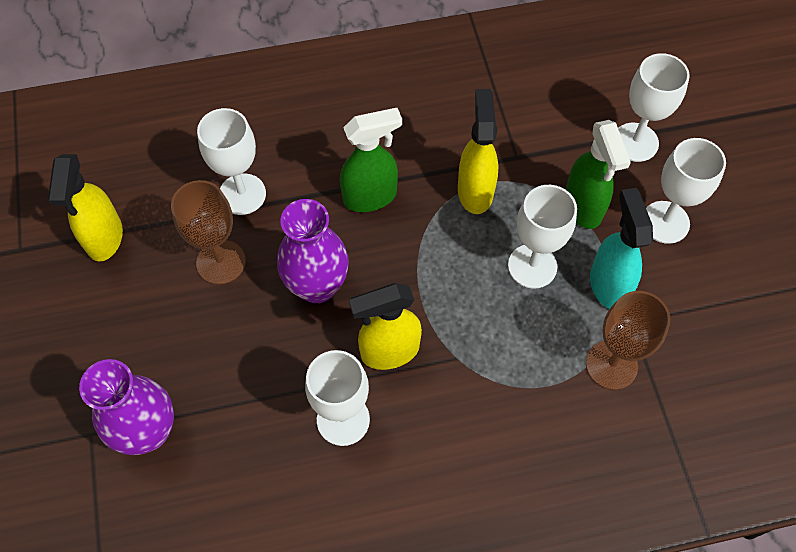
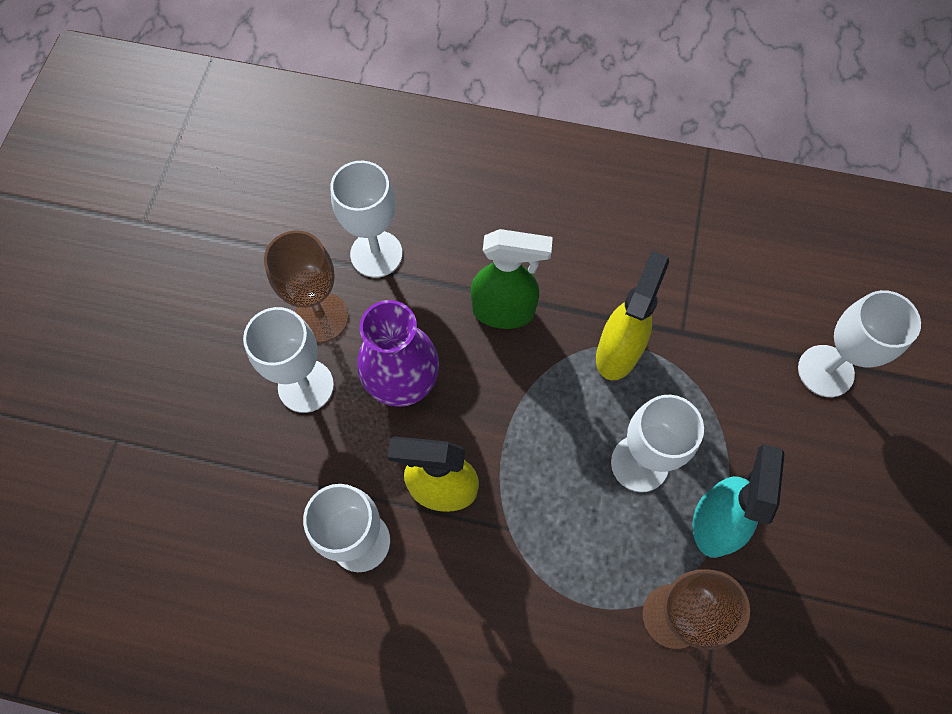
camera: 25 degrees right, 5 degrees up
(104, 238) = (223, 244): yellow spray bottle -> none
(148, 431) = (169, 464): purple vase -> none
(583, 207) = (728, 421): green spray bottle -> none
(665, 222) = (815, 479): white goblet -> white goblet (306, 386)

